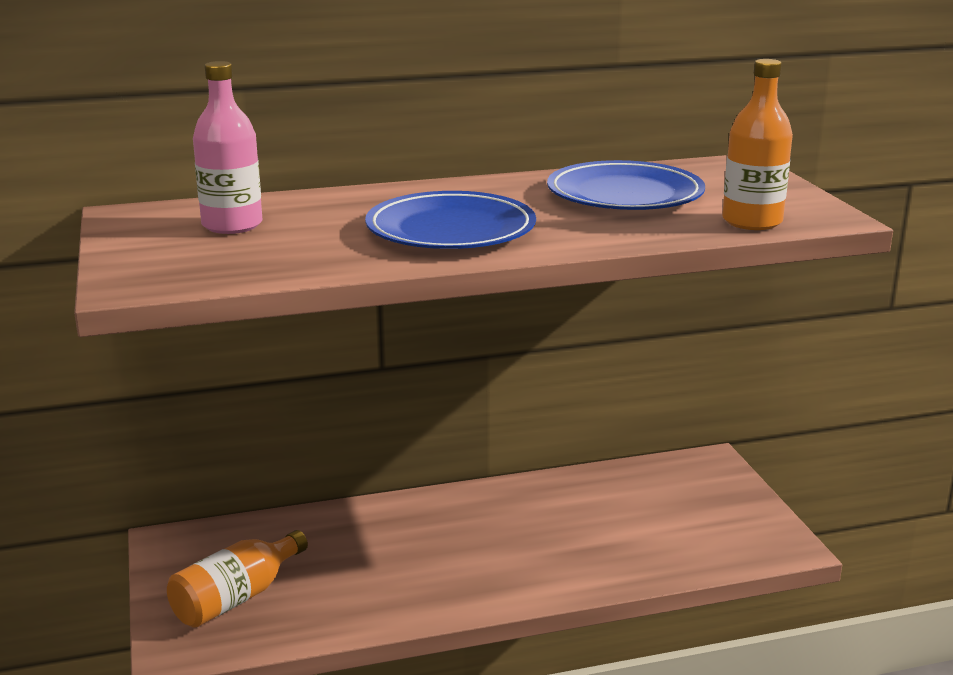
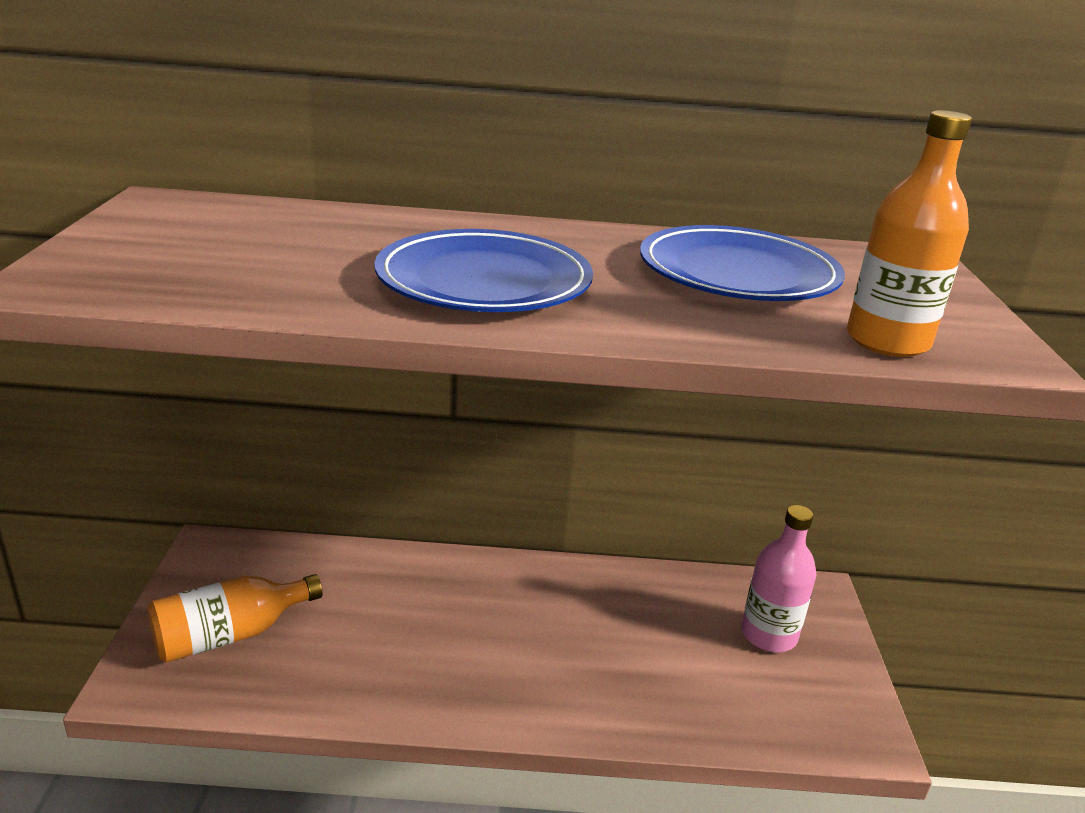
camera: 15 degrees right, 5 degrees up
(232, 225) = (248, 231): pink bottle -> pink bottle (768, 634)

